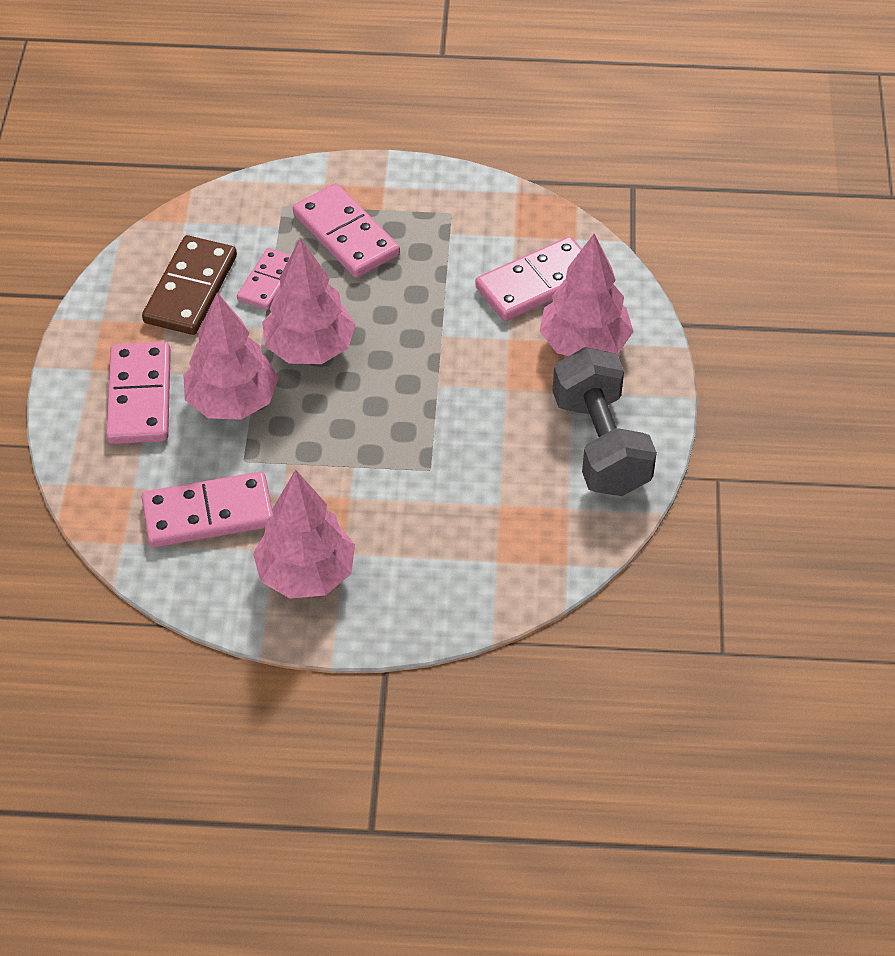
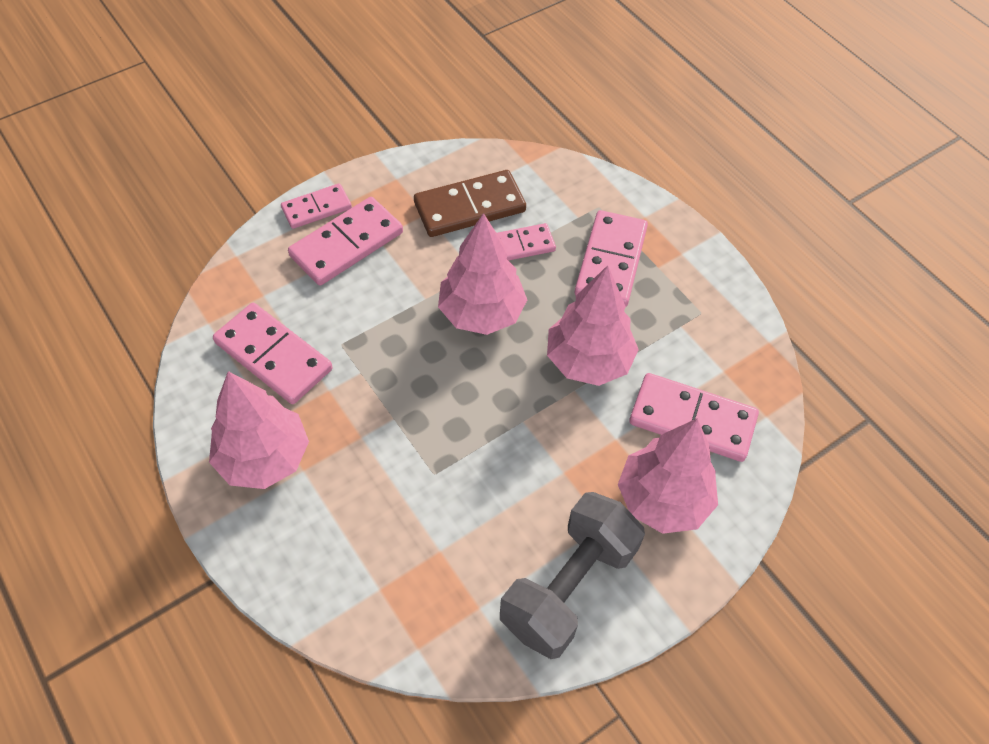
camera: 50 degrees right, 5 degrees up
(74, 395) = (317, 208): none -> pink domino
(232, 402) = (389, 300): pink tree -> pink tree (588, 361)

